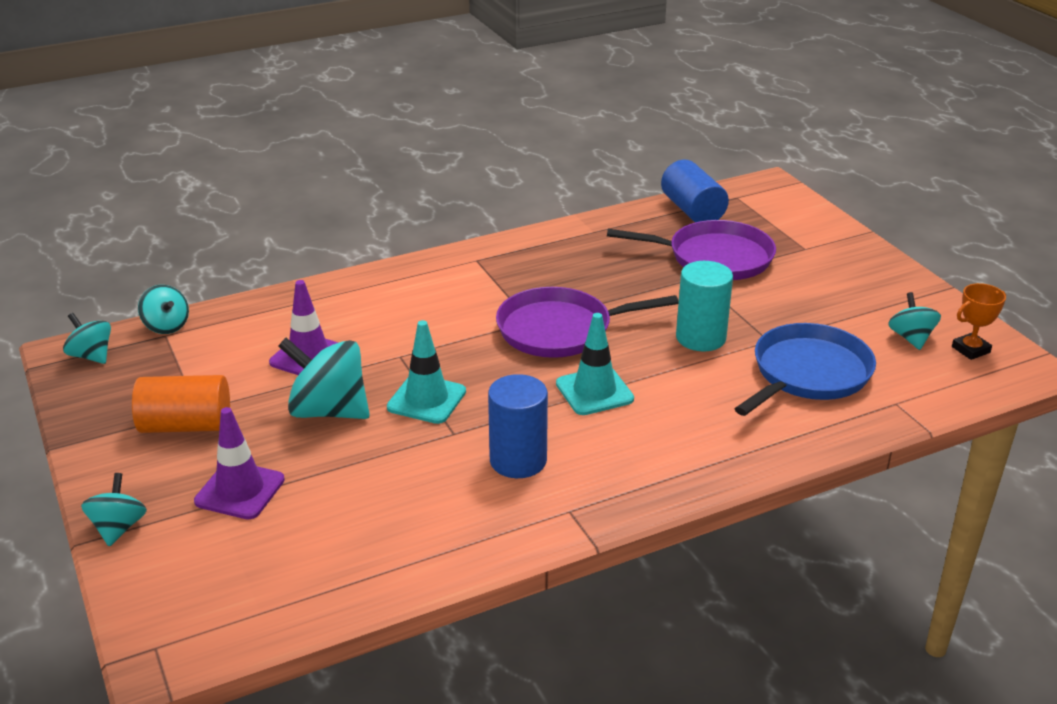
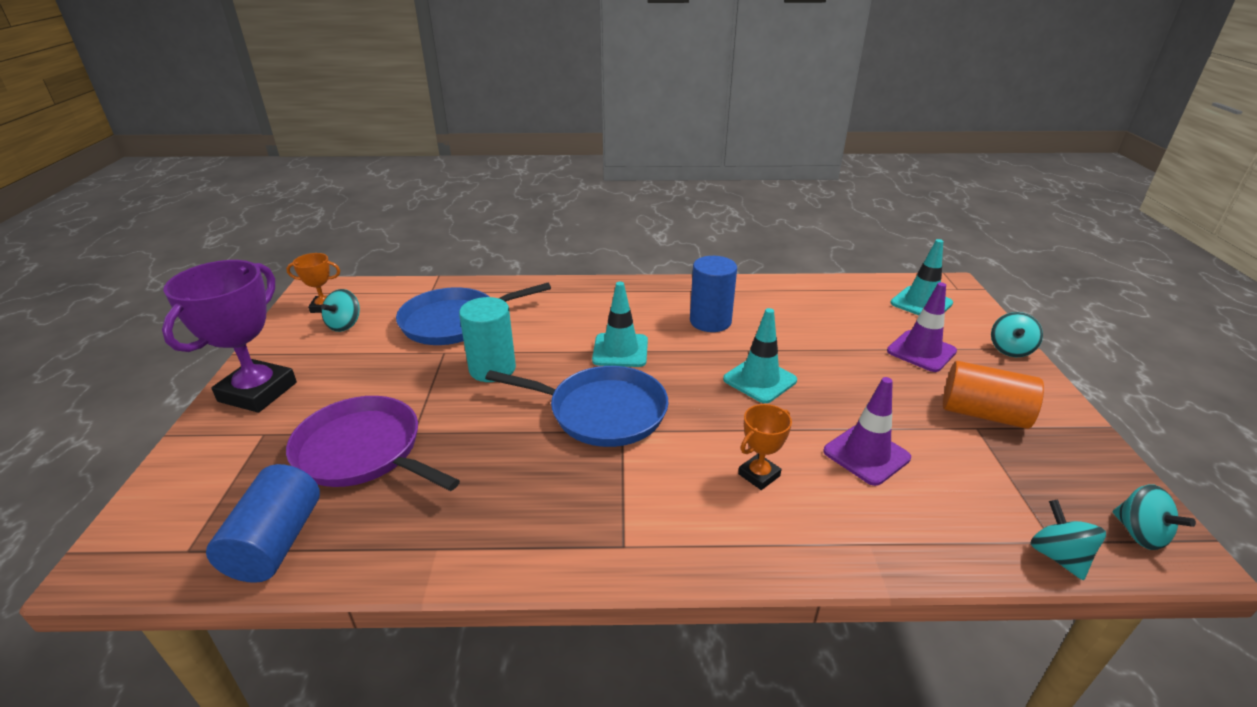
camera: 155 degrees left, 0 degrees up
(225, 587) = (921, 303): none -> turquoise traffic cone
(329, 411) = (848, 393): turquoise spinning top -> none
(398, 319) = (759, 475): none -> orange trophy
(560, 330) = (602, 412): purple pan -> blue pan
(866, 268) = (258, 392): none -> purple trophy

